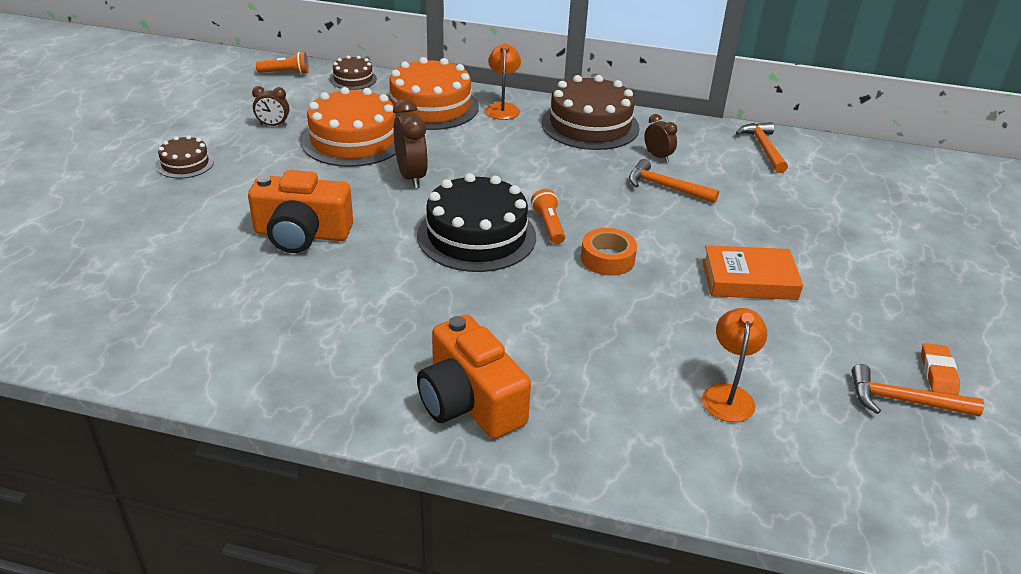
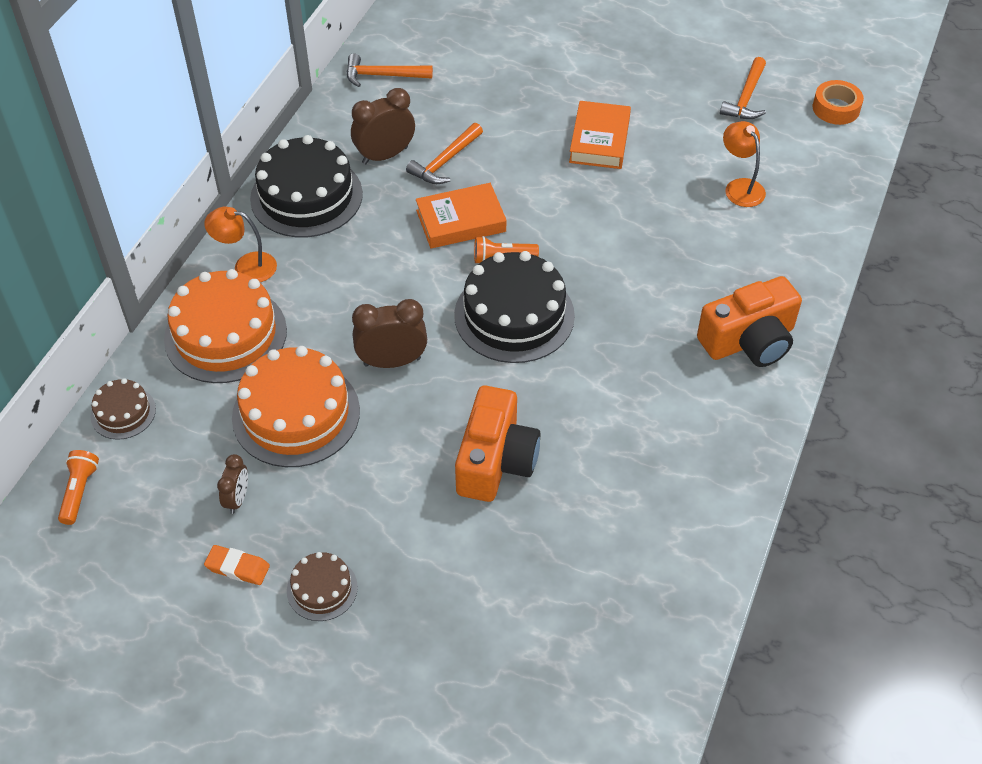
camera: 80 degrees left, 15 degrees up
(590, 125) = (306, 196): brown cake -> black cake
(590, 200) = (461, 221): none -> orange book
(607, 259) = (561, 225): orange tape -> orange tape (836, 108)
(657, 156) = (385, 155): brown clock -> brown clock, size x1.70
(728, 394) = (740, 187): orange lamp -> orange lamp turned 45 degrees clockwise
(938, 373) = (717, 71): orange eraser -> orange eraser (237, 567)

